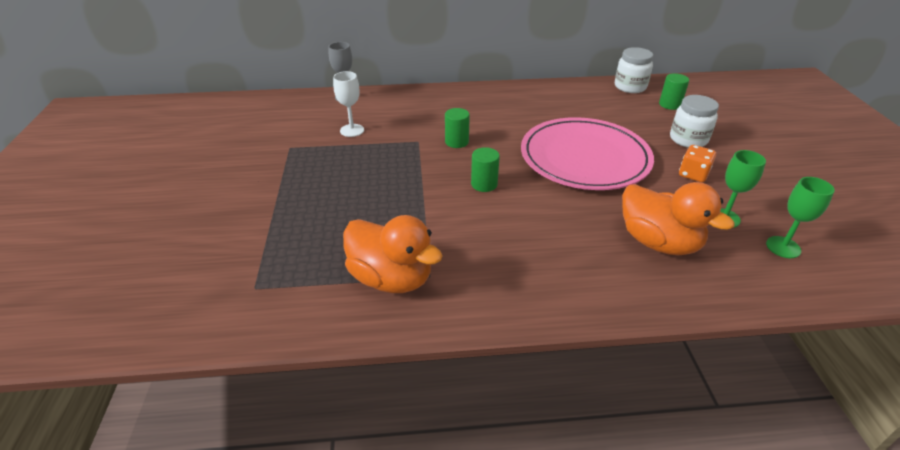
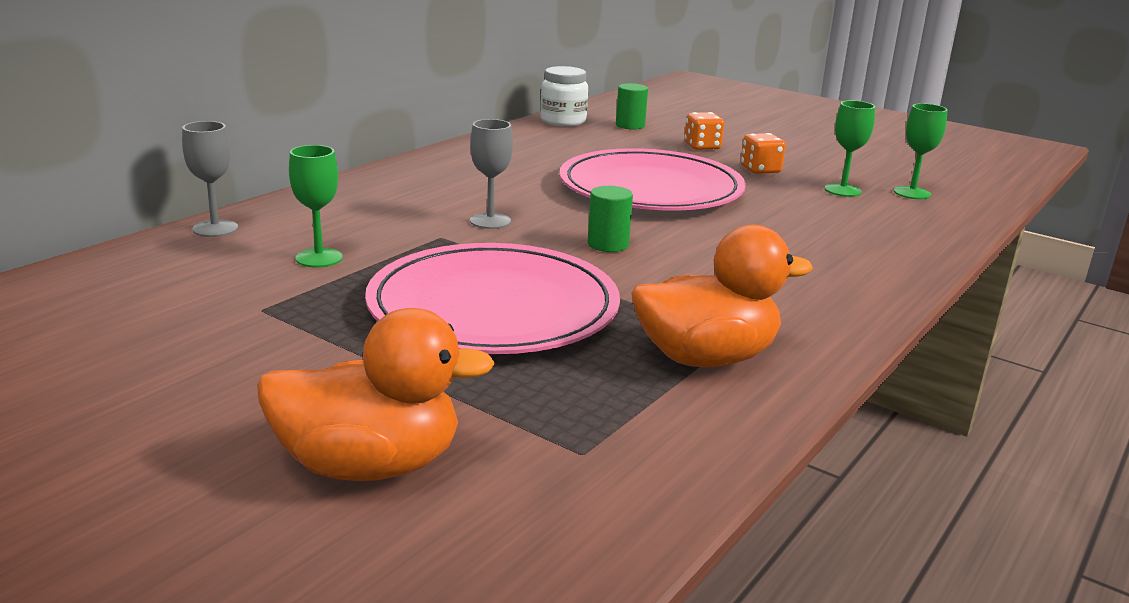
camera: 50 degrees left, 15 degrees down
(352, 130) = (319, 258): white goblet -> green goblet
(363, 193) = (493, 307): none -> pink plate
(456, 142) = (490, 221): green cylinder -> grey goblet
(658, 242) = (839, 224): orange duck -> orange duck (369, 466)
(688, 139) = (702, 147): white jar -> orange dice

